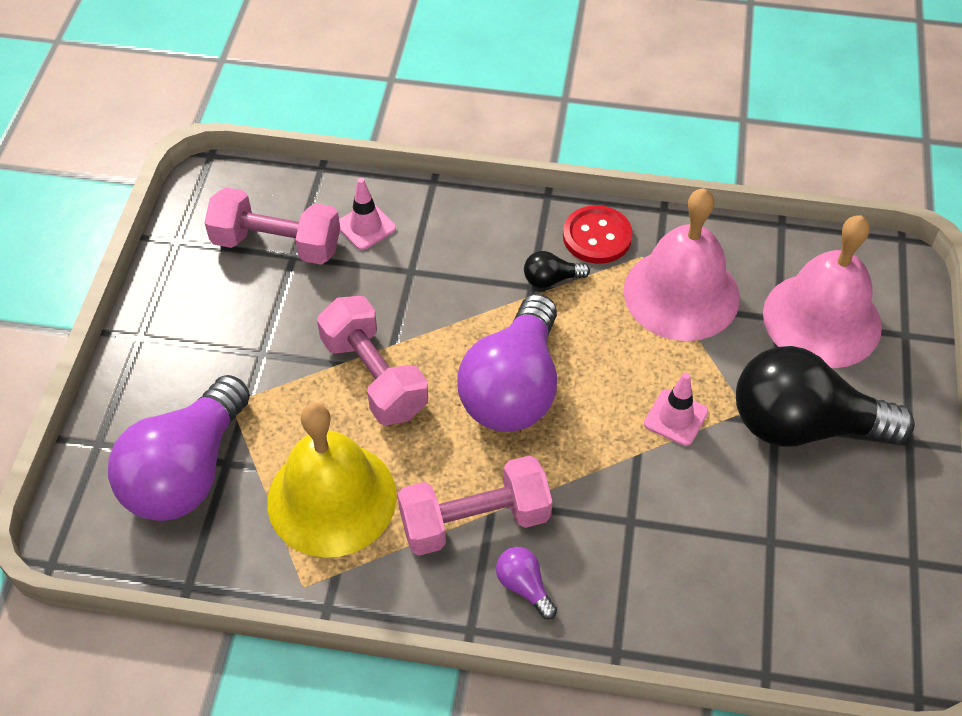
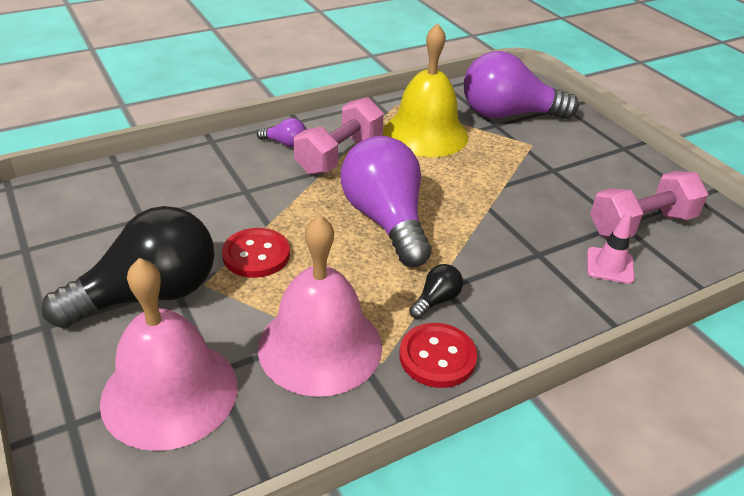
camera: 140 degrees right, 15 degrees down
(187, 471) = (508, 114): purple light bulb -> purple light bulb turned 75 degrees counterclockwise
(374, 377) = (476, 187): pink dumbbell -> none
(676, 417) = (256, 255): pink traffic cone -> red button

